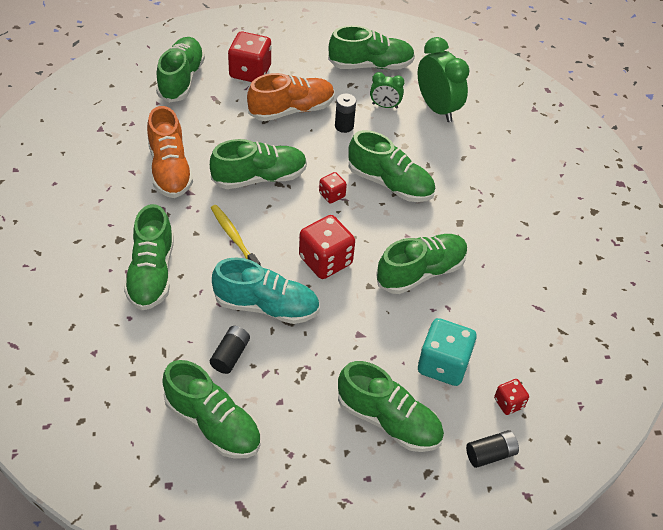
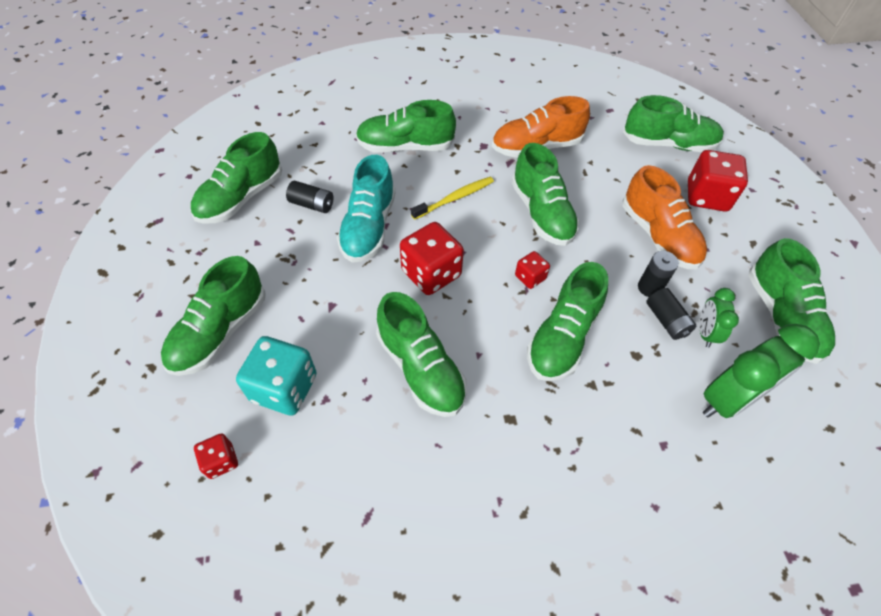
camera: 90 degrees right, 5 degrees up
(490, 454) = (157, 434): black battery -> black battery (666, 320)

